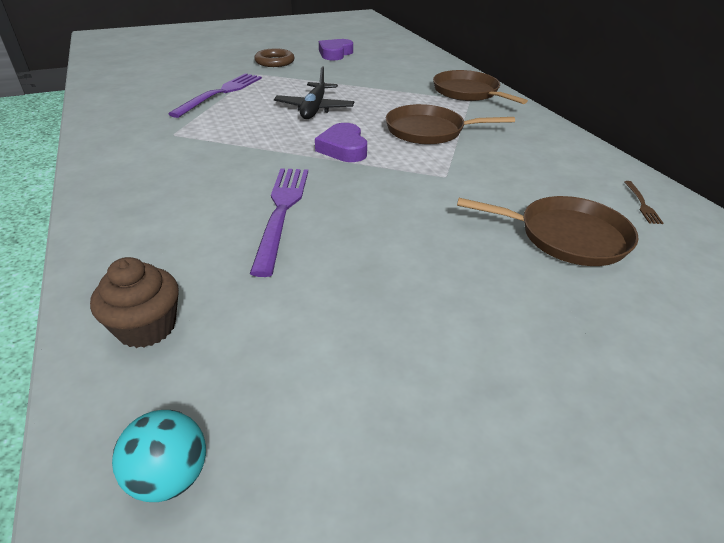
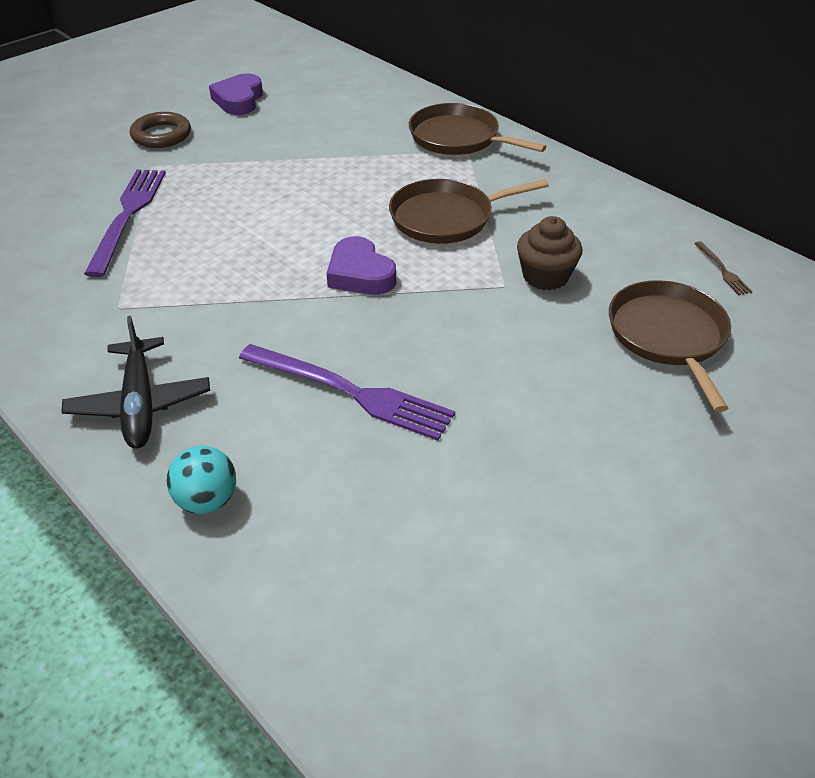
camera: 20 degrees left, 5 degrees up
(146, 327) = (308, 585): brown cupcake -> brown cupcake (545, 276)
(170, 476) = (451, 719): turquoise ball -> turquoise ball (207, 500)
(281, 212) = (350, 392): purple fork -> purple fork turned 135 degrees clockwise
(314, 108) = (279, 214): black plane -> black plane (140, 403)
(566, 236) = (668, 336): brown pan -> brown pan turned 90 degrees counterclockwise

